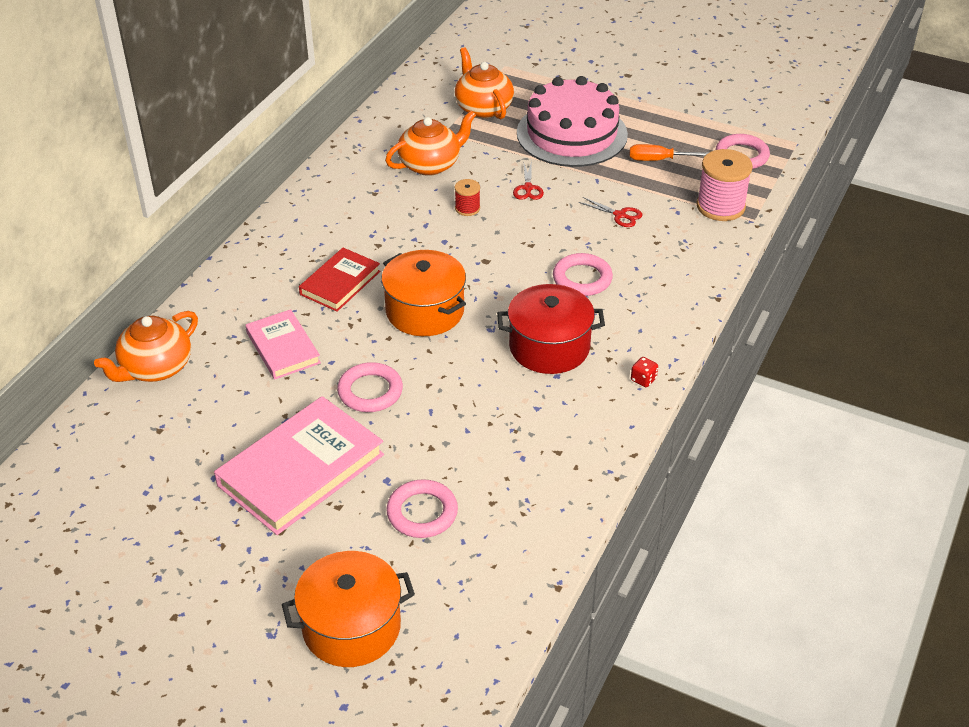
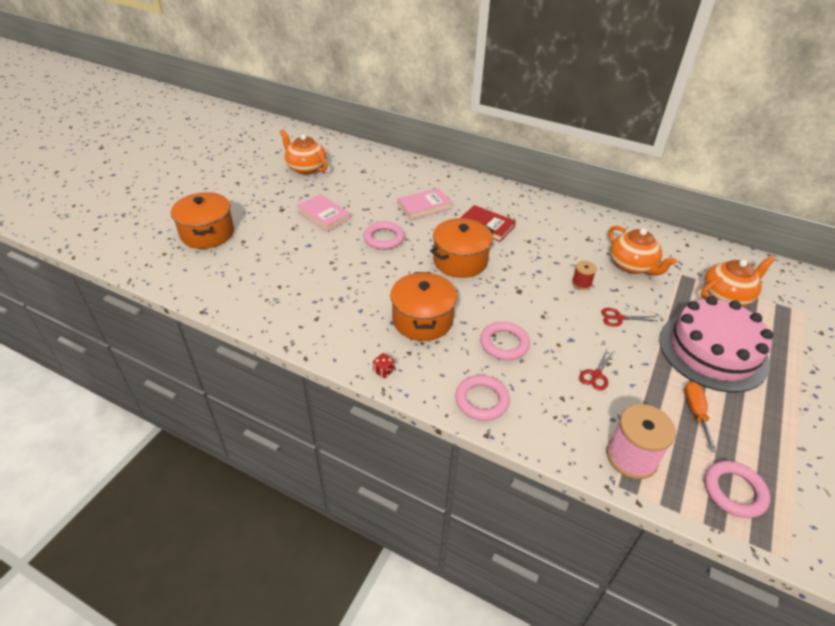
camera: 90 degrees right, 0 degrees up
(155, 368) = (409, 167): orange teapot -> orange teapot (306, 168)
(301, 470) = (323, 215): pink book -> pink book, size x0.59
(422, 512) = (279, 258): pink ring -> pink ring (481, 400)
(549, 347) = (422, 320): red pot -> orange pot

